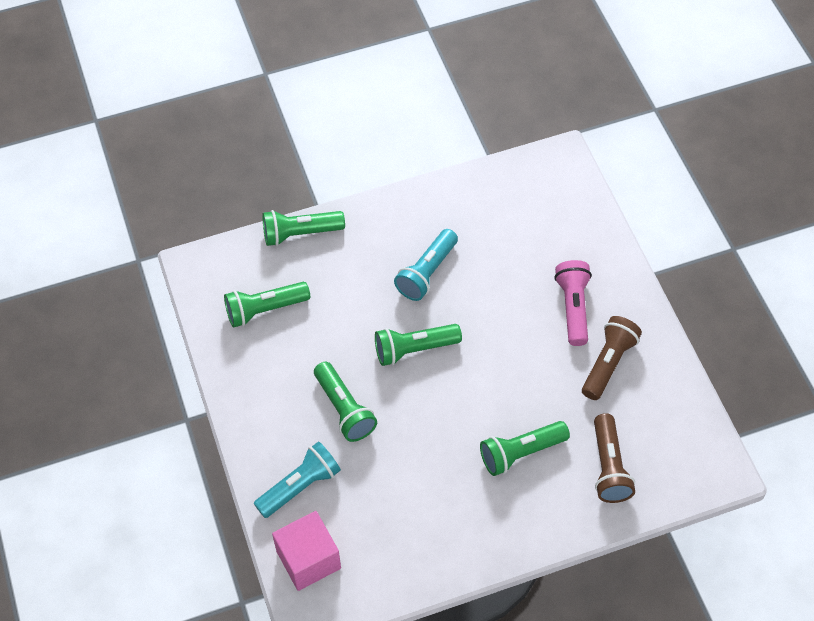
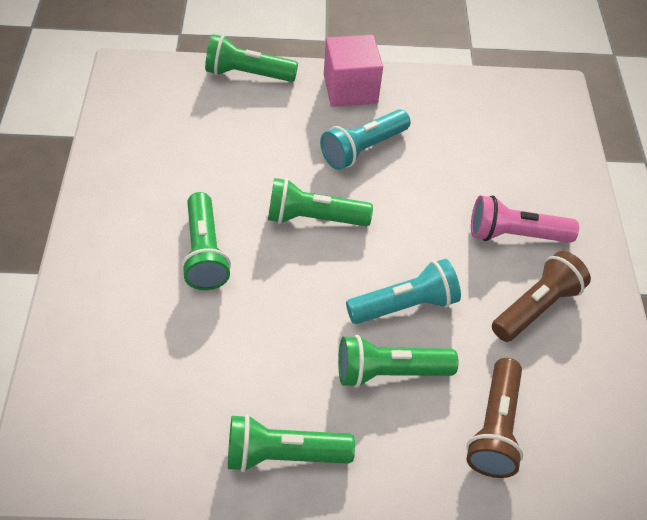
camera: 15 degrees right, 5 degrees down
(265, 309) = (173, 129): green flashlight -> green flashlight (283, 454)
(300, 486) = (110, 317): turquoise flashlight -> turquoise flashlight (404, 305)
(308, 559) = (73, 405): pink cube -> pink cube (350, 89)
(573, 308) = (515, 234): pink flashlight -> pink flashlight turned 105 degrees counterclockwise

